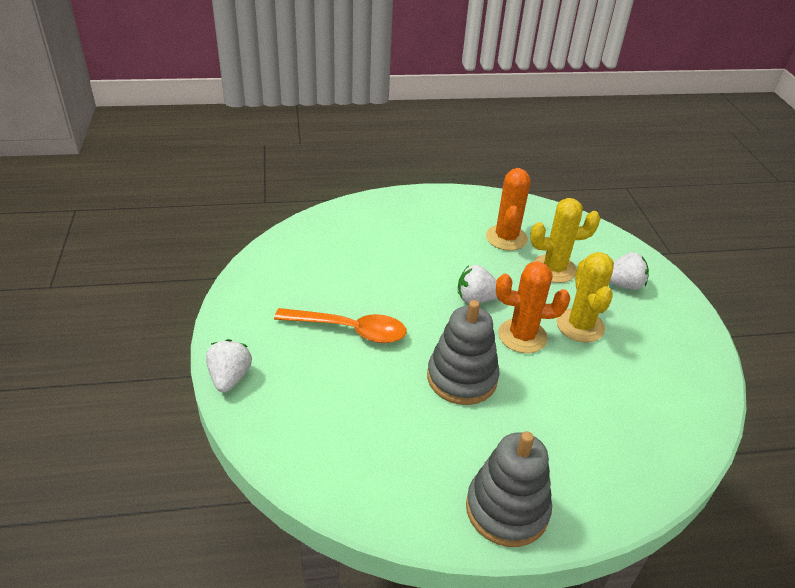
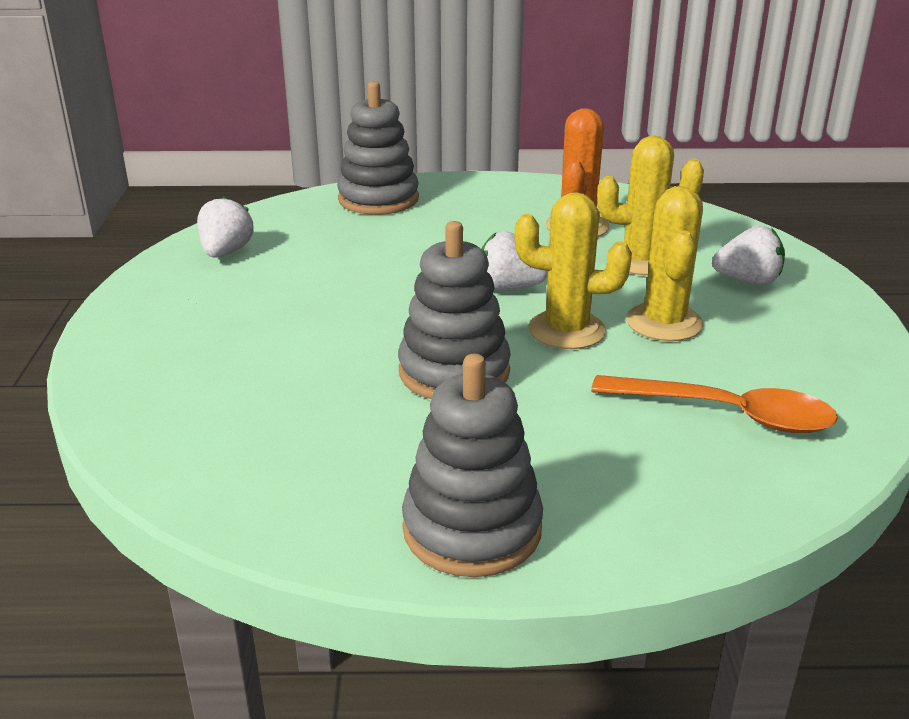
camera: 10 degrees right, 10 degrees down
(230, 377) = (104, 355): white strawberry -> white strawberry (226, 252)
(349, 330) = (302, 313): orange spoon -> orange spoon (726, 414)
(368, 215) = (378, 199): none -> grey stacking toy
(522, 336) = (567, 330): orange cactus -> yellow cactus

